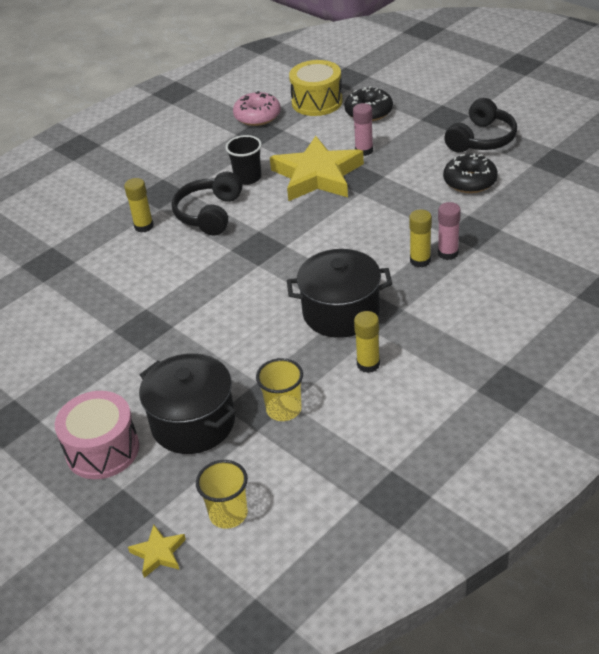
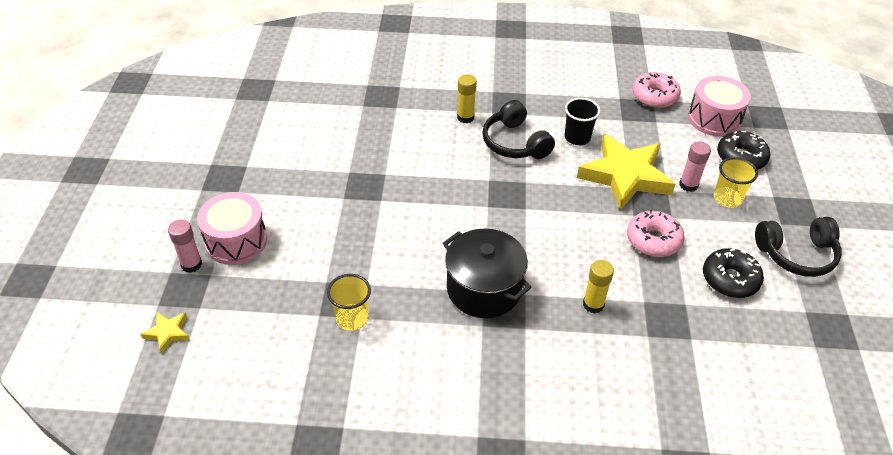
camera: 45 degrees right, 5 degrees up
(193, 423) = (297, 273): black pot -> none
(209, 214) = (515, 143): black headphones -> black headphones turned 90 degrees counterclockwise
(228, 514) = (228, 350): yellow cup -> yellow cup (727, 198)
(317, 102) = (714, 119): yellow drum -> pink drum
(368, 364) = (442, 342): yellow glue stick -> none
(394, 197) = (653, 240): none -> pink donut
(448, 253) = (621, 318): pink glue stick -> pink glue stick (191, 264)

